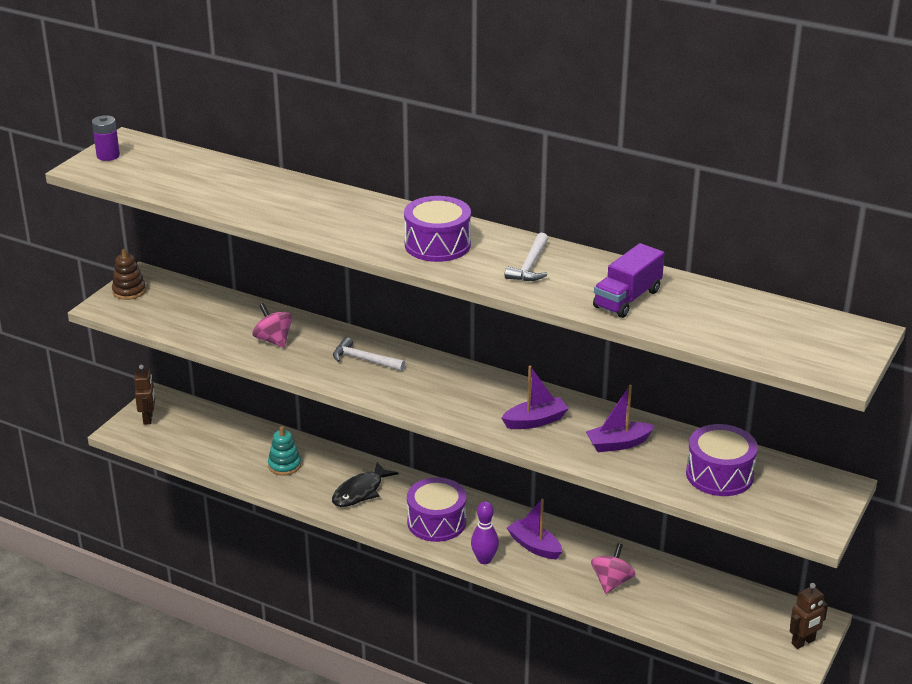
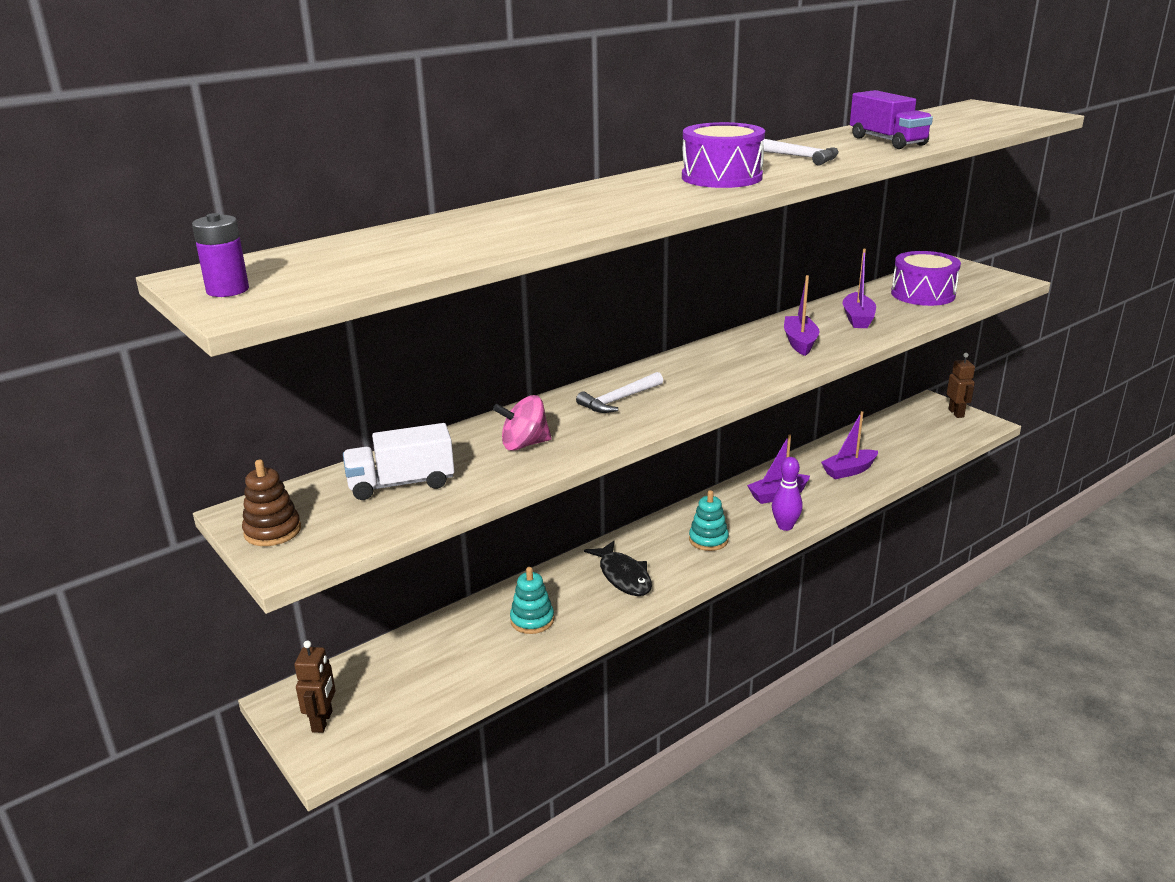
camera: 65 degrees left, 5 degrees down
(148, 418) = (322, 721): brown robot -> brown robot turned 75 degrees clockwise
(200, 313) = (401, 484): none -> white truck
(436, 522) = (708, 540): purple drum -> turquoise stacking toy
(612, 582) = (849, 471): pink spinning top -> purple boat

